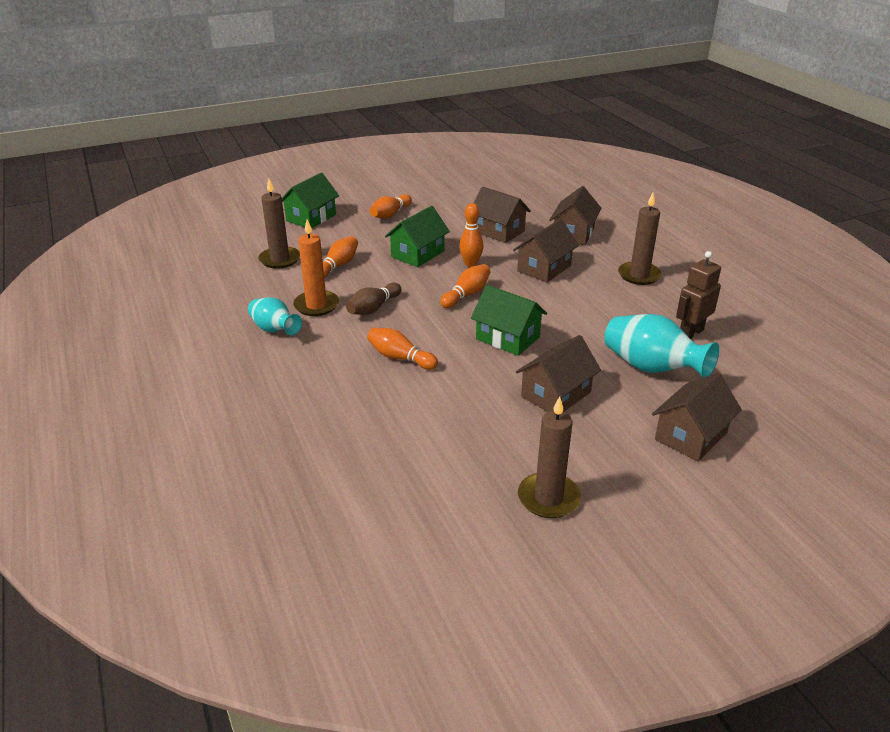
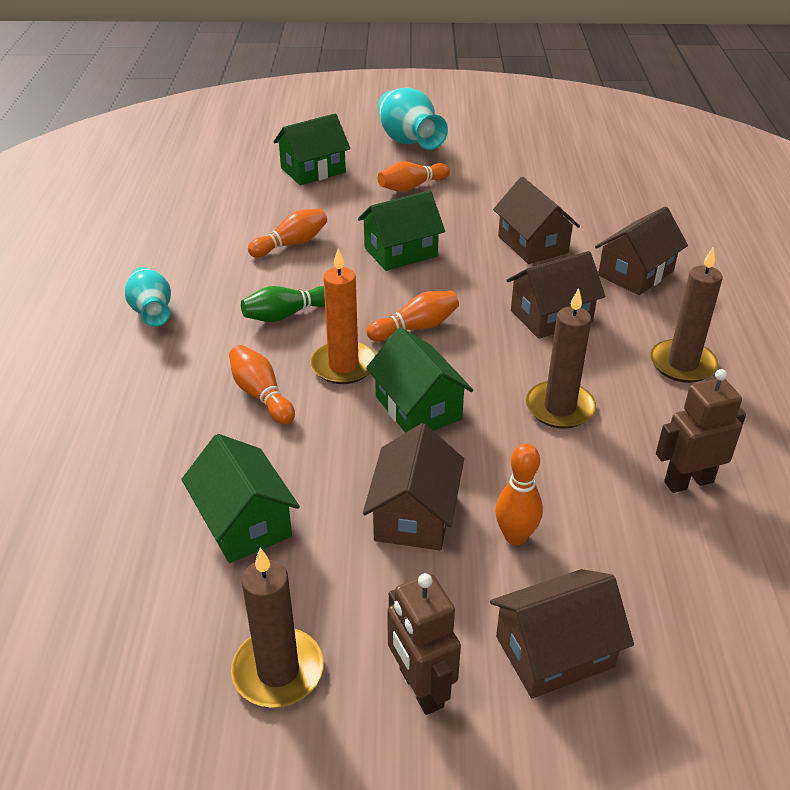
camera: 25 degrees right, 5 degrees up
(280, 259) = (233, 219): brown candle -> brown candle (559, 408)
(316, 305) = (224, 292): orange candle -> orange candle (343, 366)
(373, 308) = (286, 315): brown bowling pin -> green bowling pin
(455, 430) = (244, 522): none -> green house
(471, 264) = (457, 283): orange bowling pin -> orange bowling pin (515, 536)
(555, 394) = (414, 515): brown house -> brown house turned 60 degrees counterclockwise
(636, 478) = (420, 688): none -> brown robot
(651, 368) = (583, 519): turquoise vase -> turquoise vase (409, 142)

